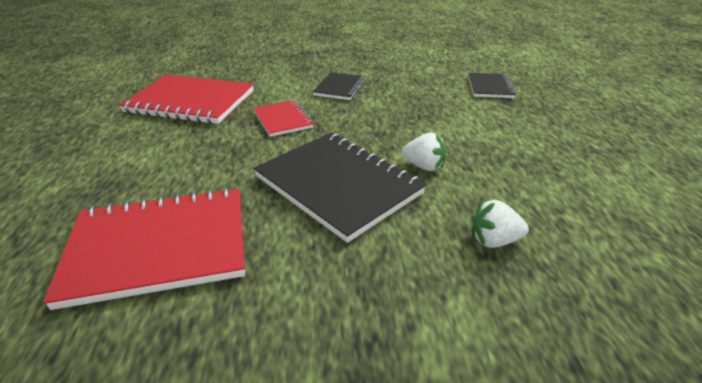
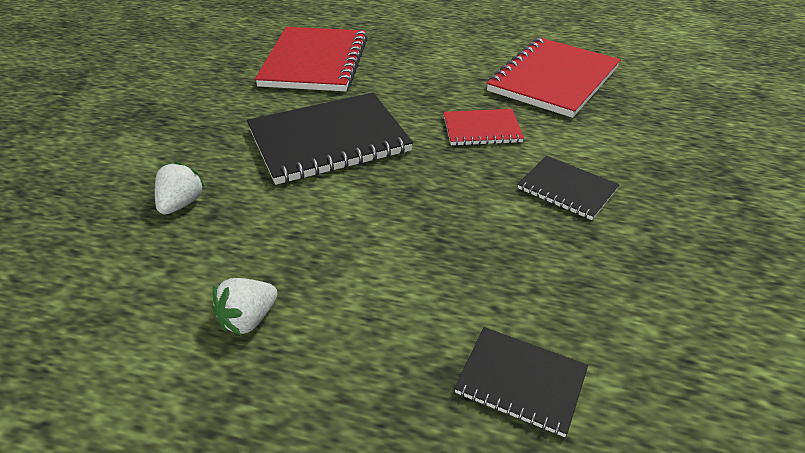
camera: 110 degrees right, 5 degrees up
(424, 166) = (320, 202): white strawberry -> white strawberry (248, 319)

